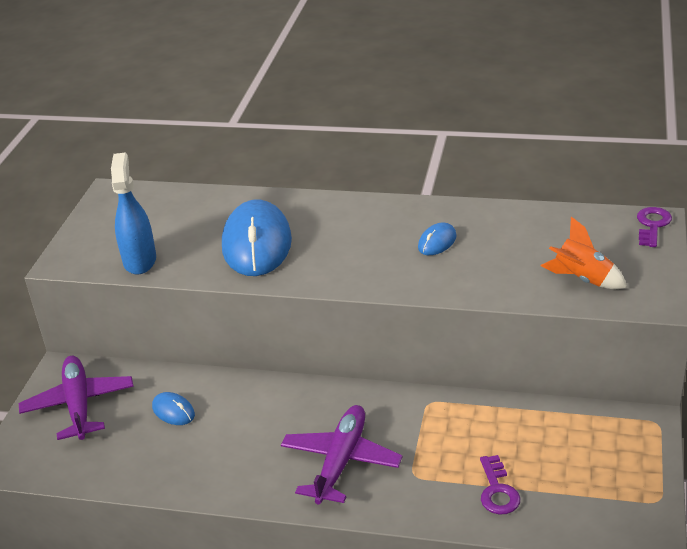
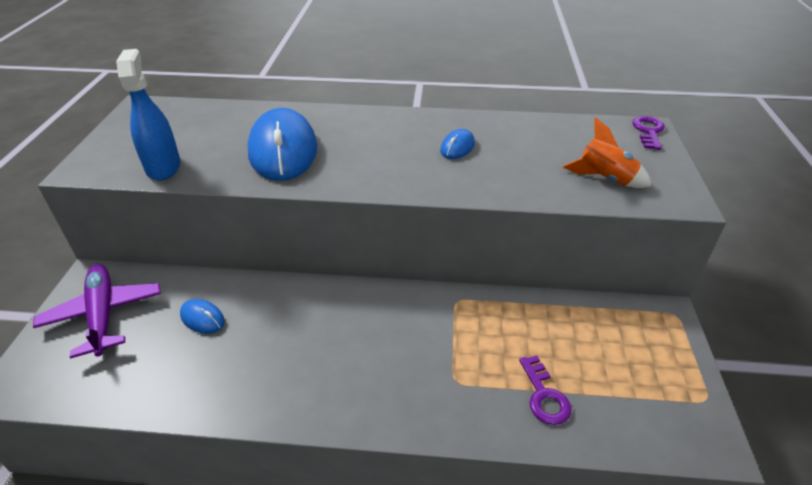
camera: 10 degrees left, 5 degrees up
(341, 461) = (378, 368): purple plane -> none

